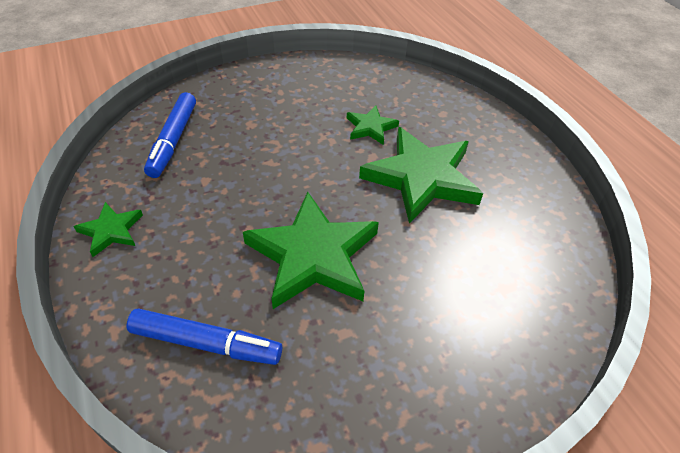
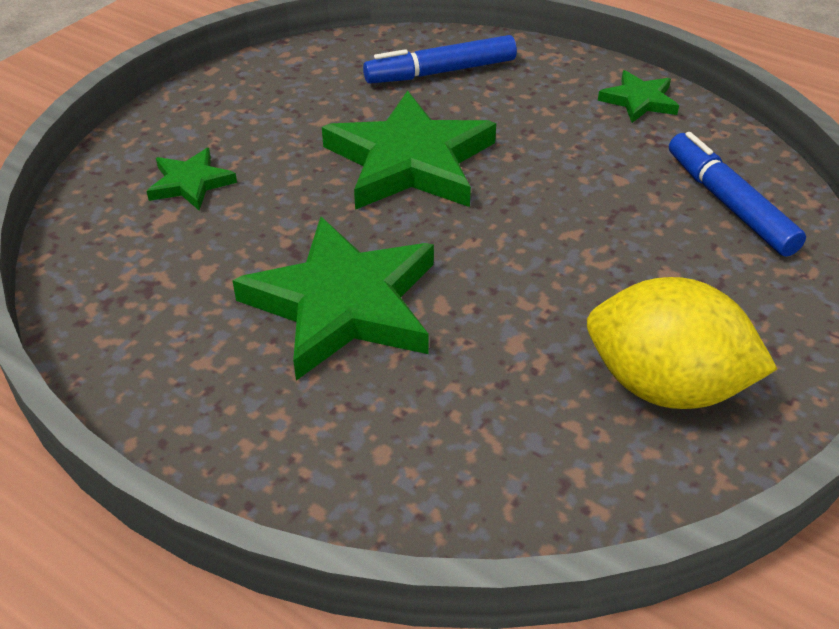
camera: 150 degrees right, 5 degrees down
(310, 89) = (665, 385): none -> yellow lemon
(370, 127) = (487, 355): green star -> green star (191, 183)

